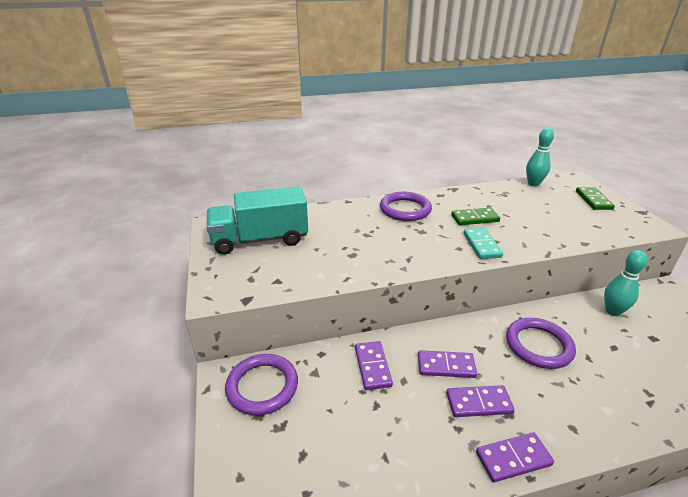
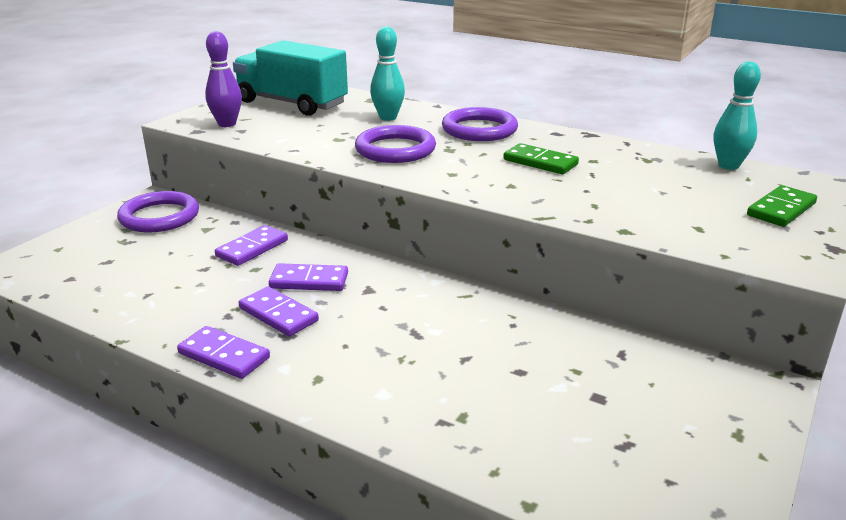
camera: 45 degrees right, 5 degrees down
(255, 281) = (227, 124): none -> purple bowling pin
(446, 366) = (309, 281): purple domino -> purple domino turned 45 degrees counterclockwise
(482, 245) = (484, 181): turquoise domino -> none
(538, 345) = (432, 320): purple ring -> purple ring (395, 149)
(613, 311) = (605, 352): turquoise bowling pin -> turquoise bowling pin (388, 117)

